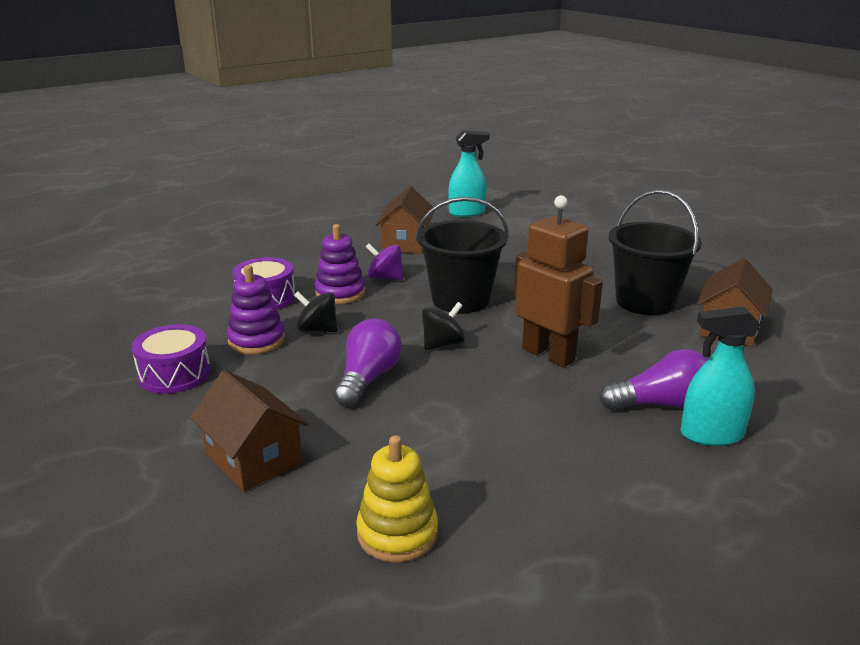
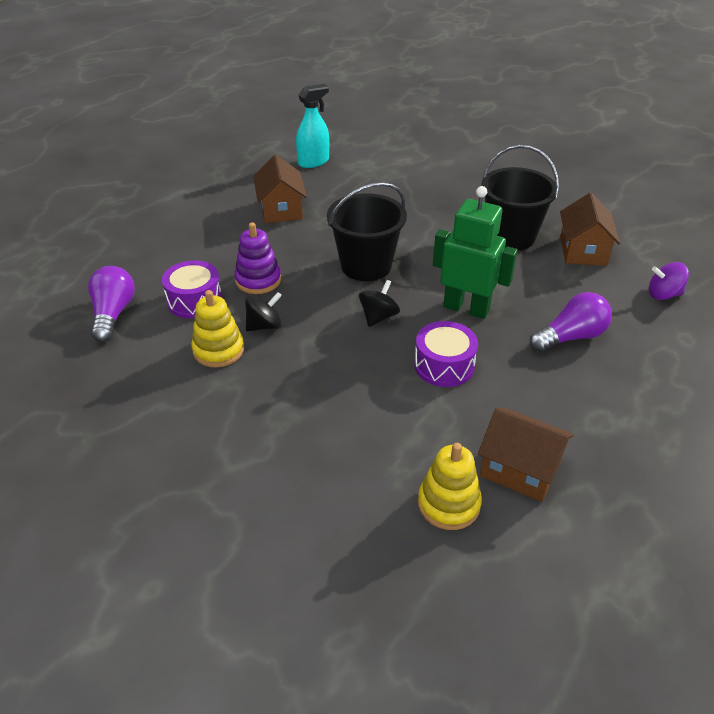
camera: 20 degrees left, 15 degrees up
(175, 374) = (170, 404): purple drum -> purple drum (444, 365)
(253, 458) = (298, 470): brown house -> brown house (520, 469)
(256, 340) = (218, 350): purple stacking toy -> yellow stacking toy
(317, 329) = (264, 326): black spinning top -> black spinning top turned 150 degrees clockwise
(368, 379) = (339, 367): purple light bulb -> purple light bulb (113, 314)
(385, 278) = (287, 254): purple spinning top -> purple spinning top (663, 294)
(548, 354) = (466, 308): brown robot -> green robot
(711, 435) = (615, 356): turquoise spray bottle -> none

